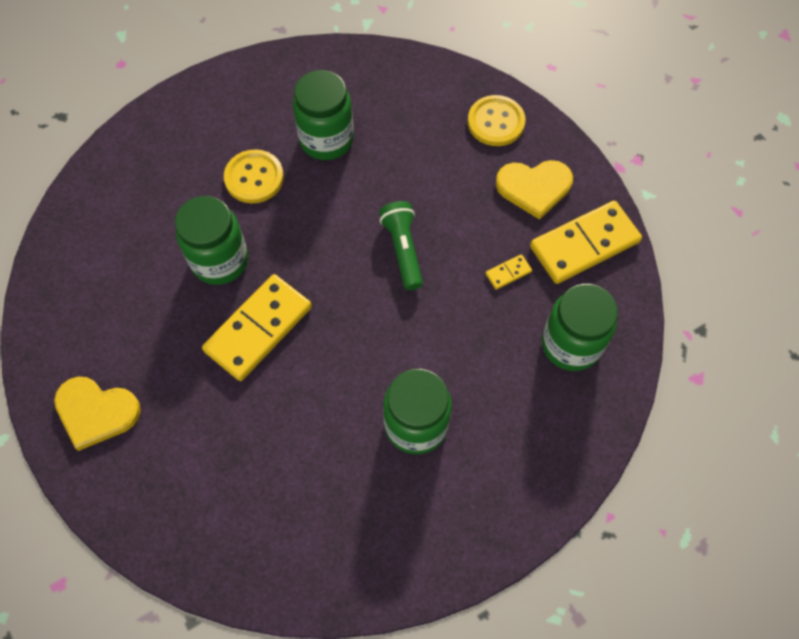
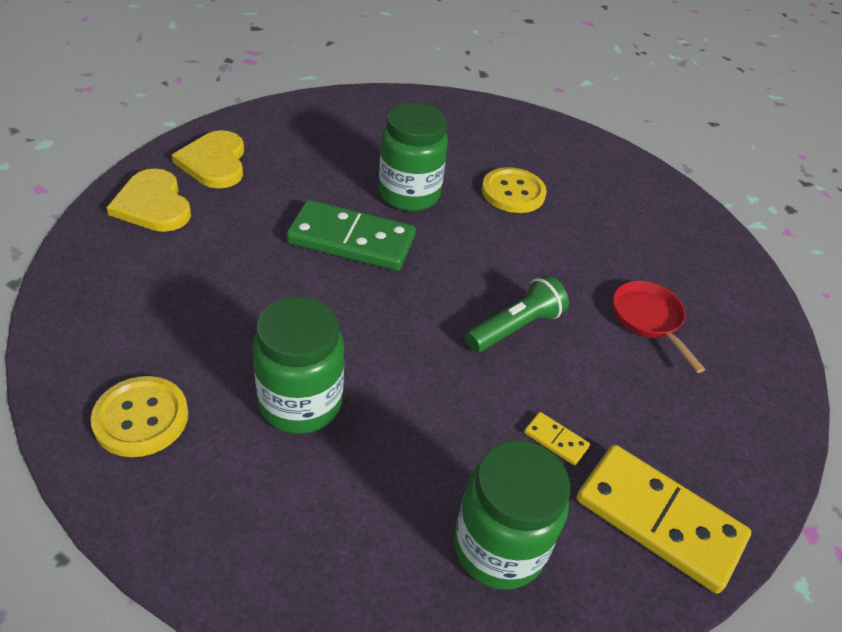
camera: 60 degrees right, 20 degrees down
(258, 329) = (351, 240): yellow domino -> green domino
(326, 140) = (596, 230): green jar -> none
(431, 157) = (649, 320): none -> red pan
(496, 122) = (747, 367): yellow button -> yellow button (141, 418)
(534, 187) = (694, 434): yellow heart -> yellow heart (153, 204)

